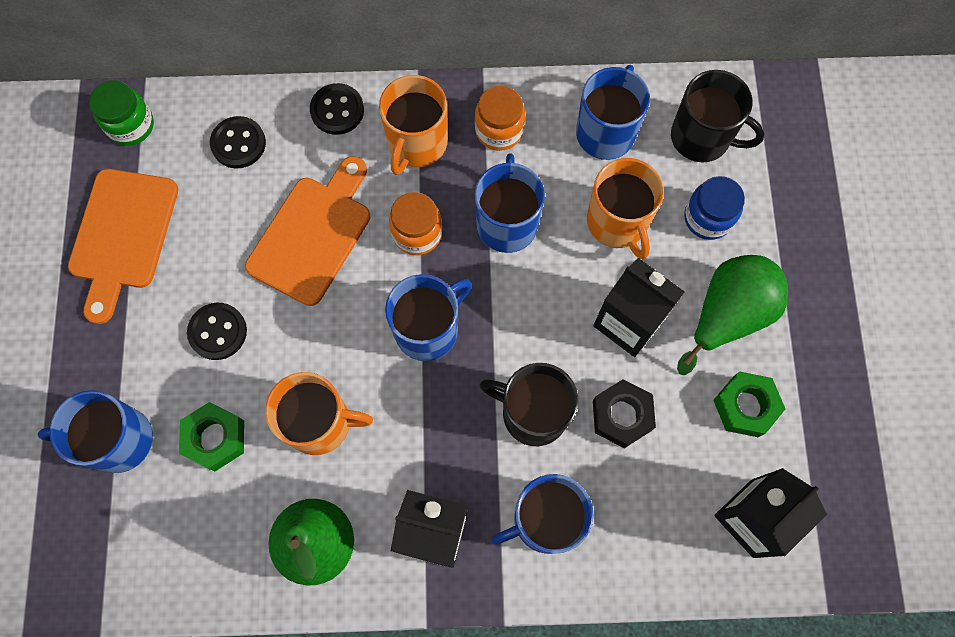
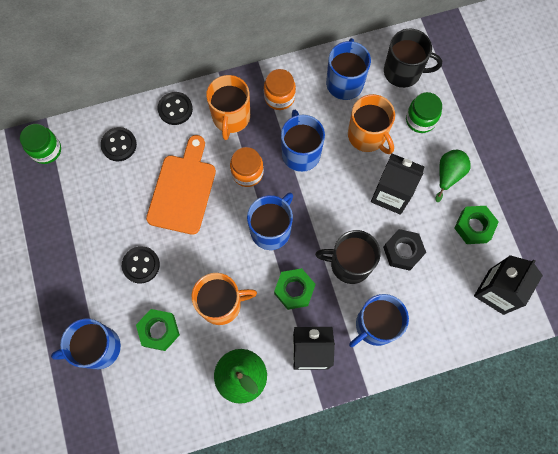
camera: 15 degrees left, 0 degrees up
(122, 235) = (62, 220): orange cutting board -> none
(436, 431) = (294, 290): none -> green nut
(708, 218) = (420, 120): blue jar -> green jar
(727, 315) = (448, 175): green pear -> green pear, size x0.64

